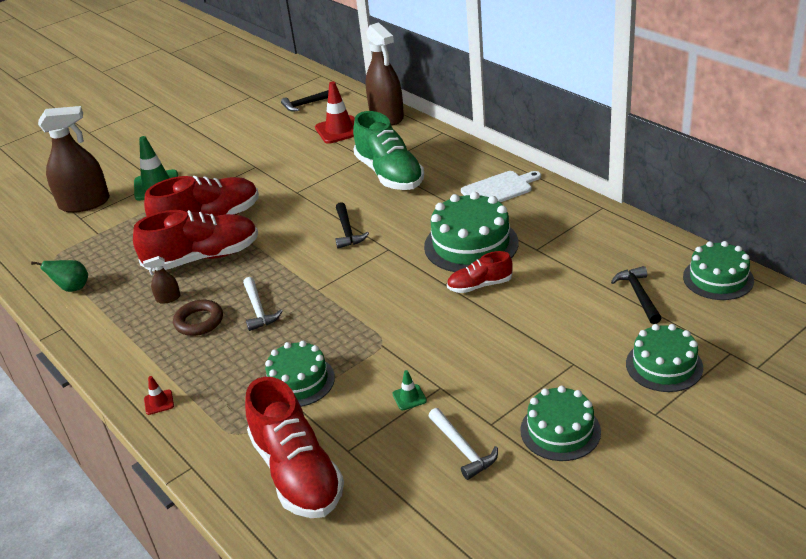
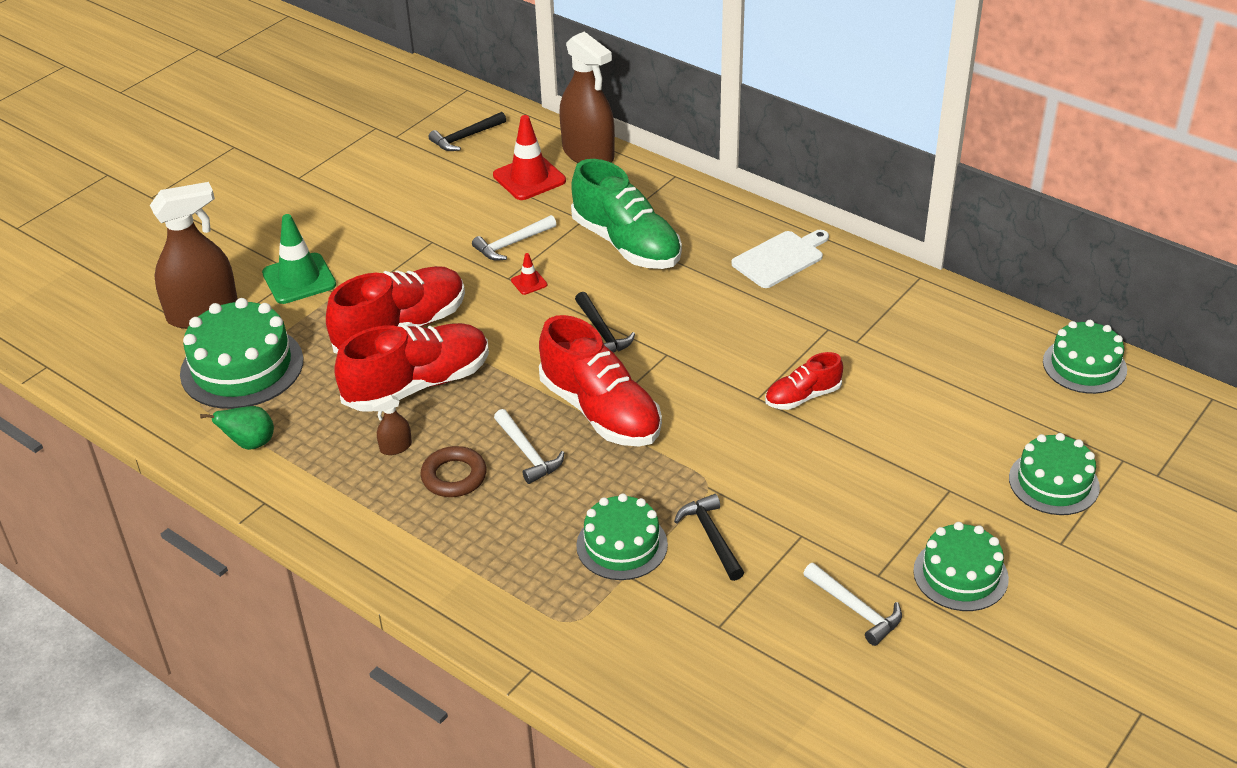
camera: 15 degrees left, 5 degrees up
(159, 402) = (450, 591): red traffic cone -> red traffic cone (529, 283)
(297, 472) = (667, 660): red shoe -> red shoe (600, 411)
(309, 170) = (512, 244): none -> white hammer
(409, 397) = (768, 552): green traffic cone -> none
(471, 244) = (771, 340): green cake -> green cake (242, 367)
(638, 295) = (999, 395): black hammer -> black hammer (711, 537)

